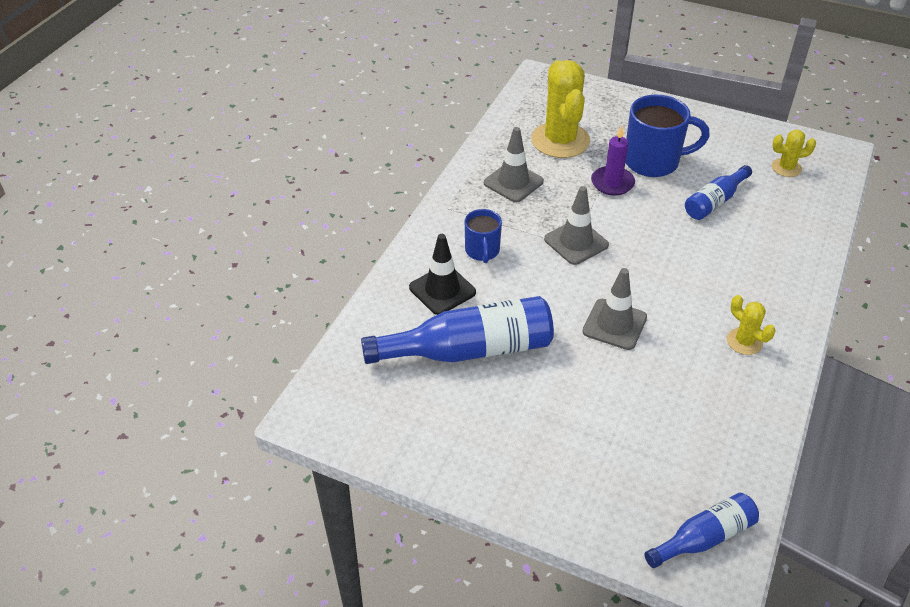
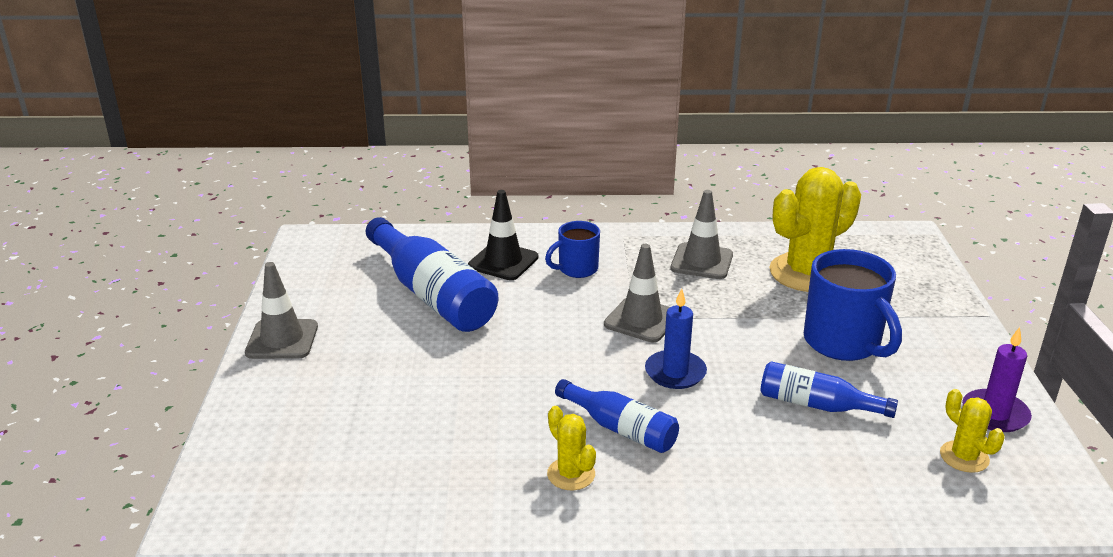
camera: 65 degrees right, 15 degrees down
(612, 183) = (769, 322): purple candle -> purple candle (995, 414)
(614, 324) = (530, 372): grey traffic cone -> grey traffic cone (282, 340)
(650, 250) = (675, 372): none -> blue candle
(703, 537) = (248, 493): blue bottle -> blue bottle (620, 428)
(744, 341) = (571, 474): yellow cactus -> yellow cactus turned 60 degrees counterclockwise

